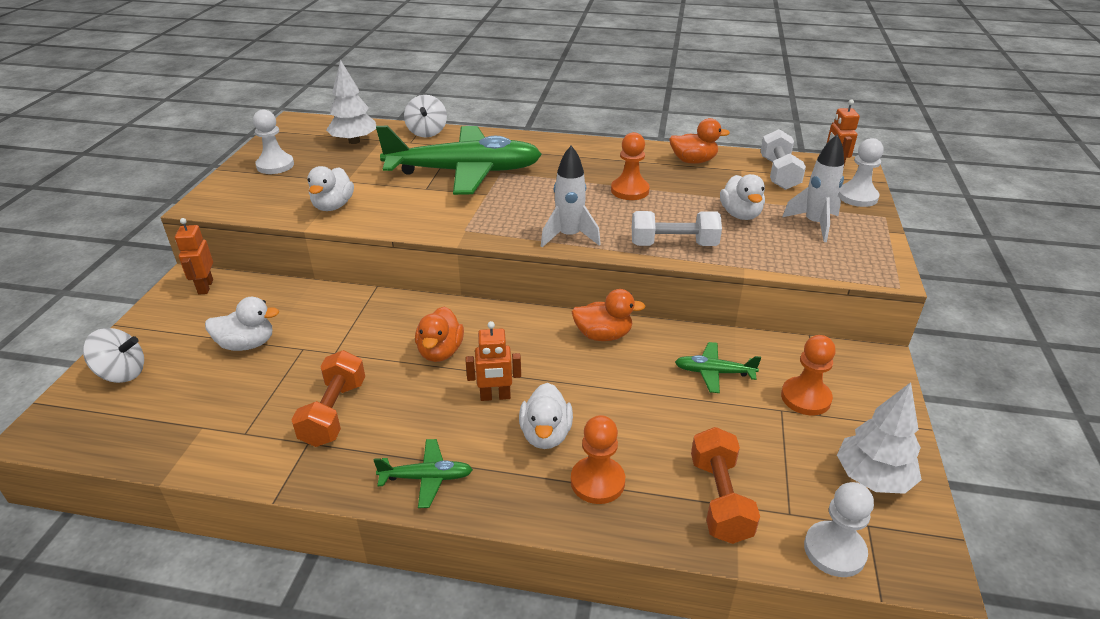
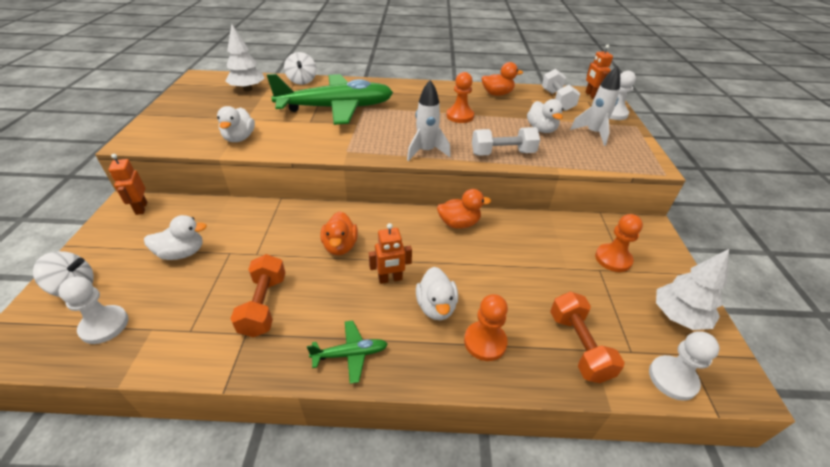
camera: 10 degrees left, 5 degrees up
(275, 165) = (188, 109): white pawn -> white pawn (104, 325)
(714, 372) = (545, 245): green plane -> none

